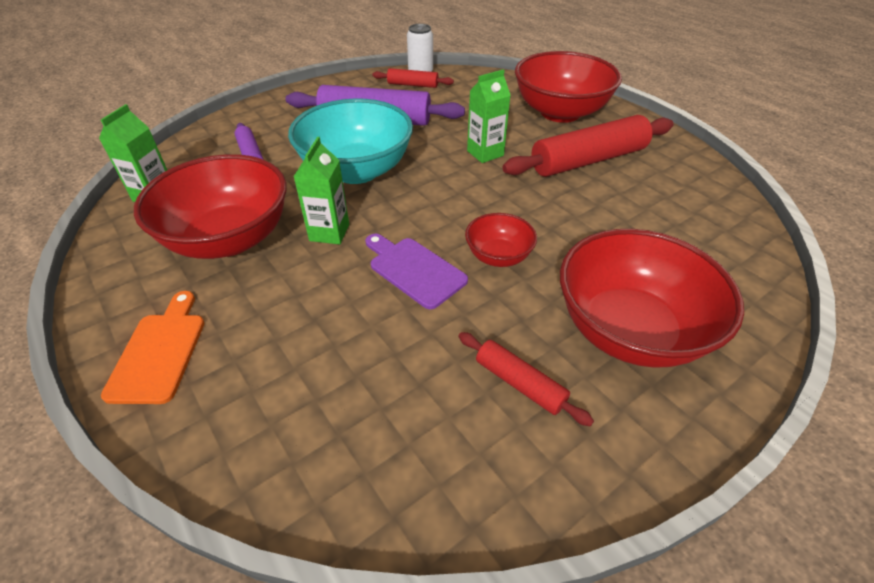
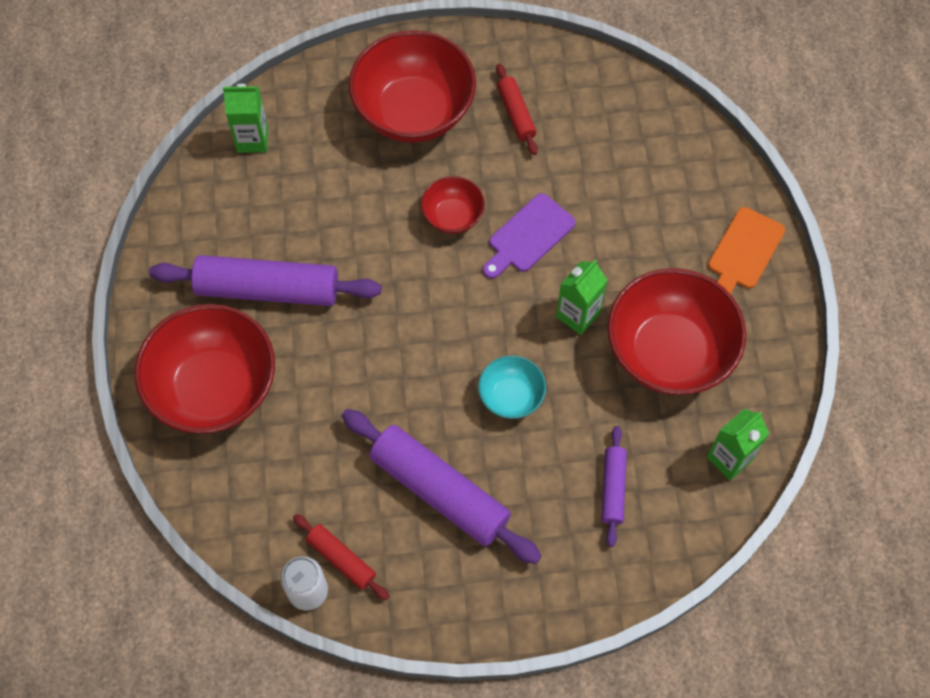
camera: 150 degrees left, 20 degrees up
(356, 170) = (511, 396): turquoise bowl -> turquoise bowl, size x0.49
(414, 270) = (528, 236): purple cutting board -> purple cutting board turned 60 degrees clockwise
(485, 153) = (361, 356): green carton -> green carton (252, 139)
(588, 160) = (268, 289): red rolling pin -> purple rolling pin

